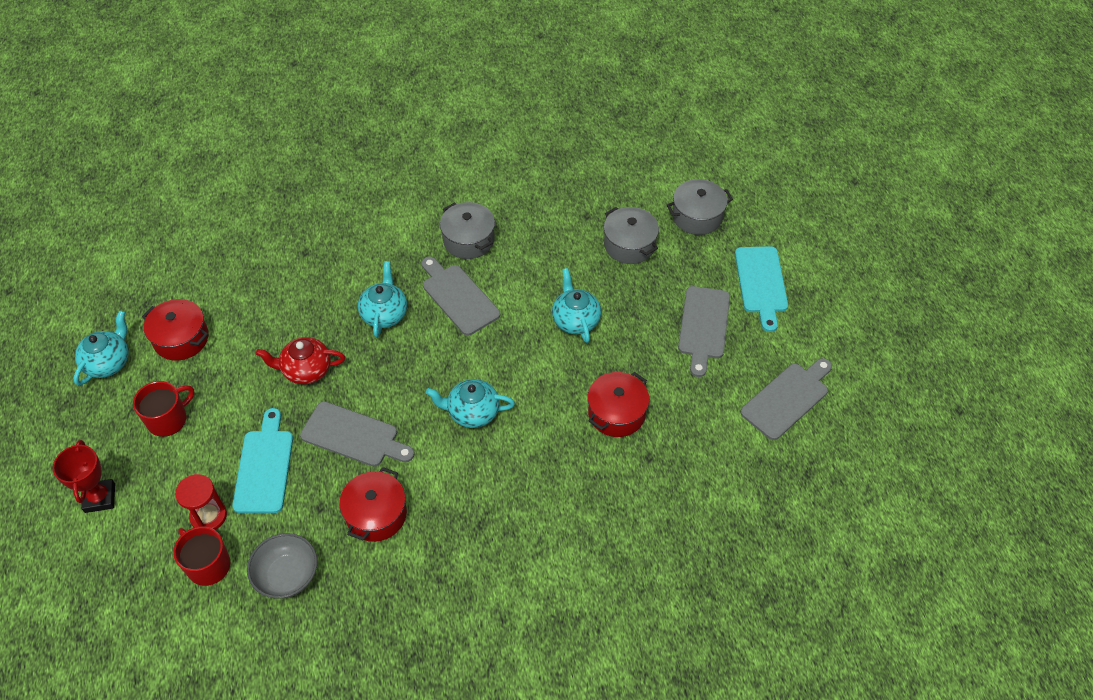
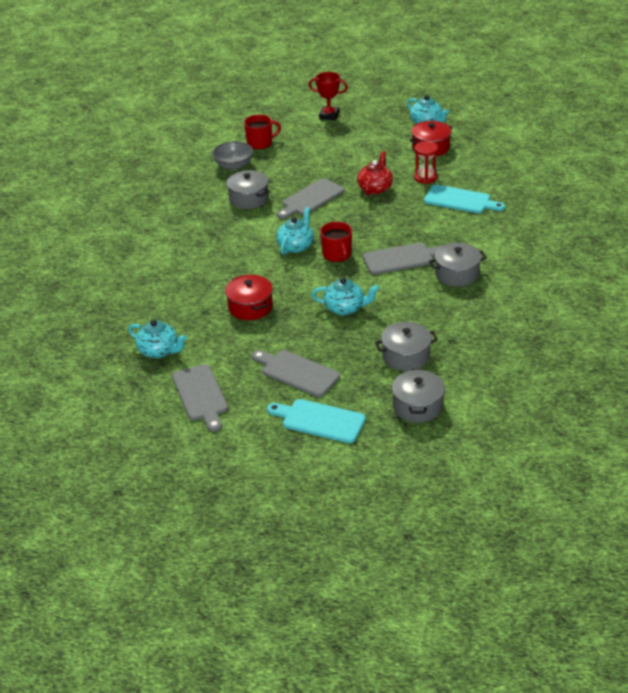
camera: 115 degrees right, 15 degrees down
(168, 419) = (369, 139): red mug -> red mug (337, 255)
(208, 516) = (291, 146): red hourglass -> red hourglass (425, 177)
(264, 467) = (311, 166): turquoise cutting board -> turquoise cutting board (460, 200)
(376, 514) = (249, 198): red pot -> grey pot
(384, 314) = (404, 225): turquoise teapot -> turquoise teapot (159, 351)

